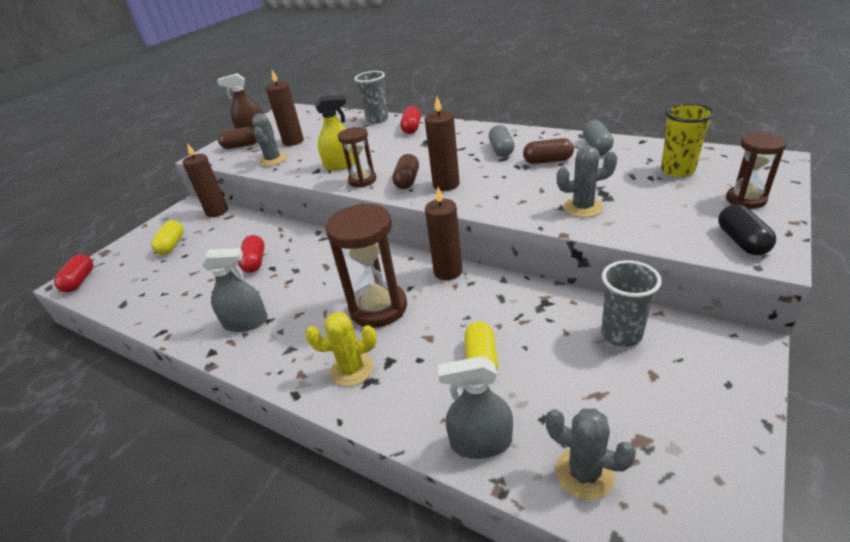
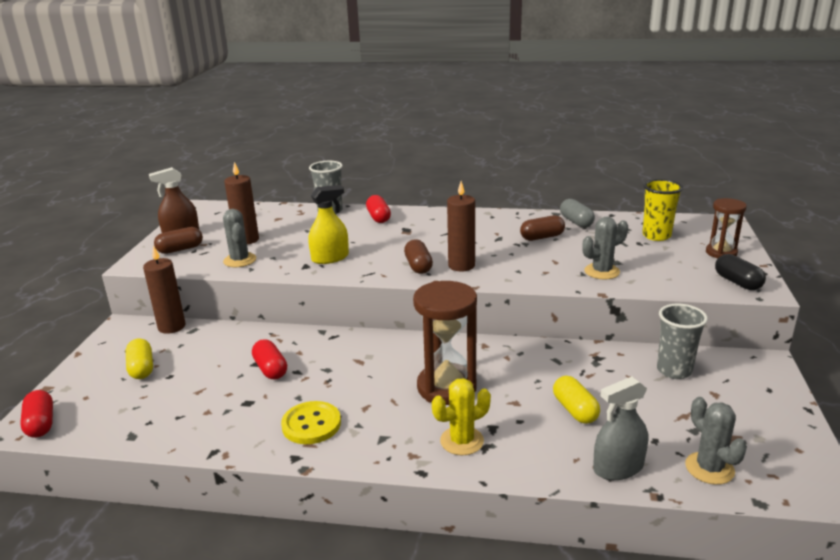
camera: 25 degrees left, 10 degrees down
(246, 322) = (311, 424): grey spray bottle -> yellow button
(362, 180) = (369, 270): brown hourglass -> none
(448, 271) = (491, 347): brown candle -> none
(501, 150) = (490, 231): grey capsule -> none
(584, 473) = (709, 468): grey cactus -> grey cactus turned 60 degrees clockwise

